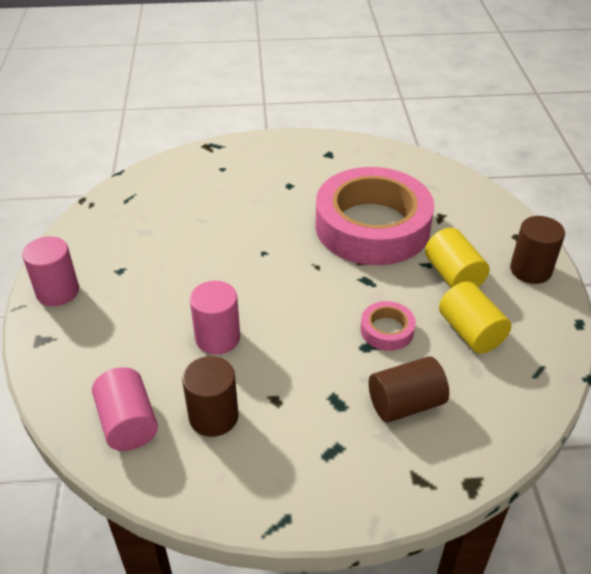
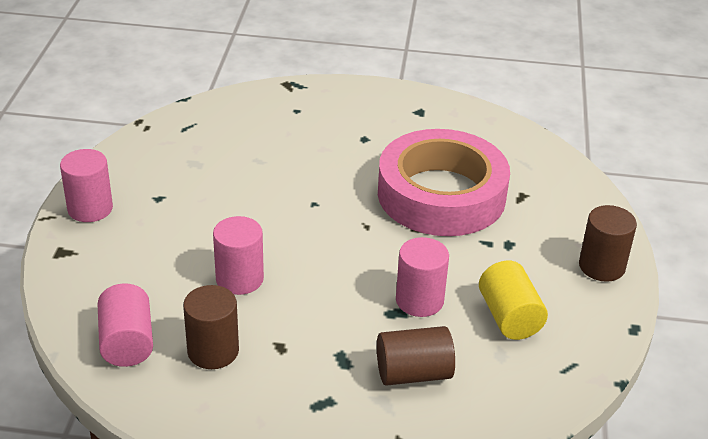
camera: 10 degrees right, 5 degrees down
(387, 330) = (419, 300): pink tape -> pink cylinder
(453, 275) = (512, 258): yellow cylinder -> none

